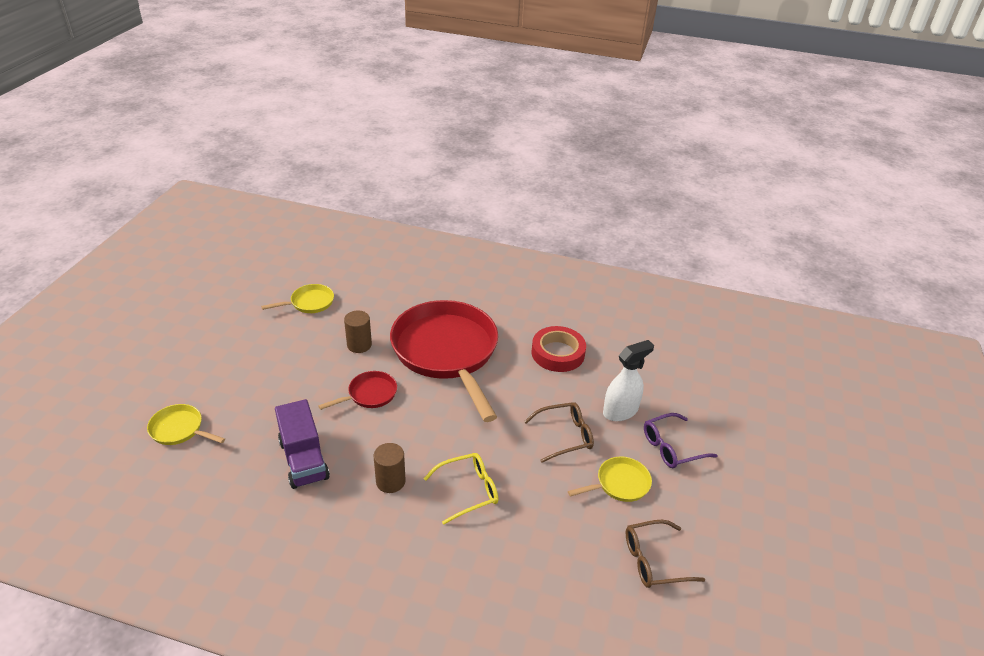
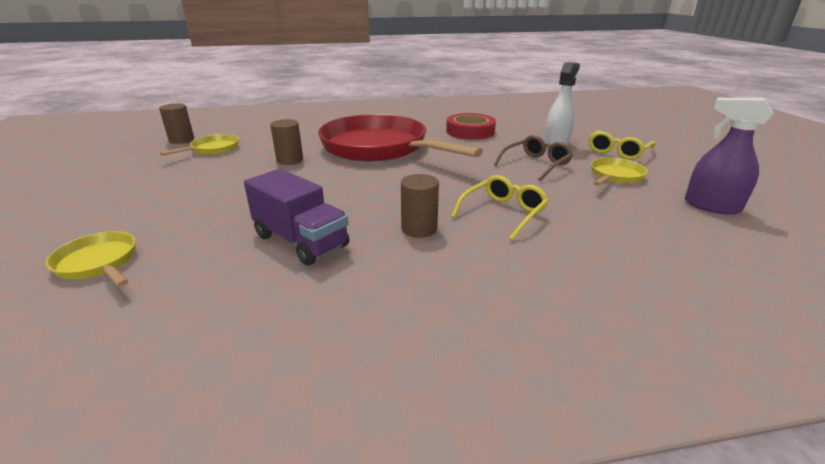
camera: 25 degrees left, 10 degrees down
(179, 429) = (99, 263): yellow pan -> yellow pan turned 45 degrees clockwise
(293, 276) = (181, 140): none -> brown cylinder
(369, 394) = (331, 183): red pan -> none
(654, 560) = (711, 206): brown glasses -> purple spray bottle
(672, 447) = (618, 151): purple glasses -> yellow glasses

